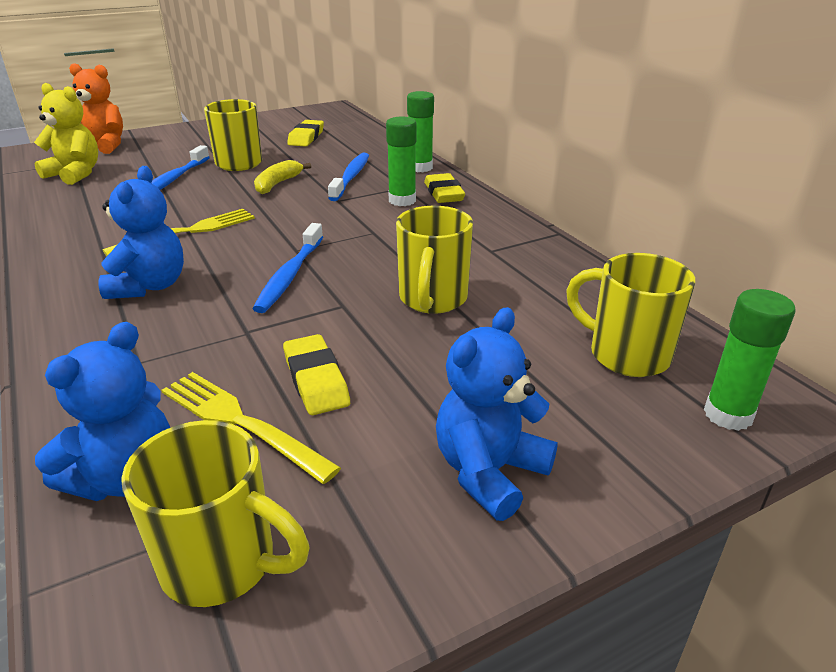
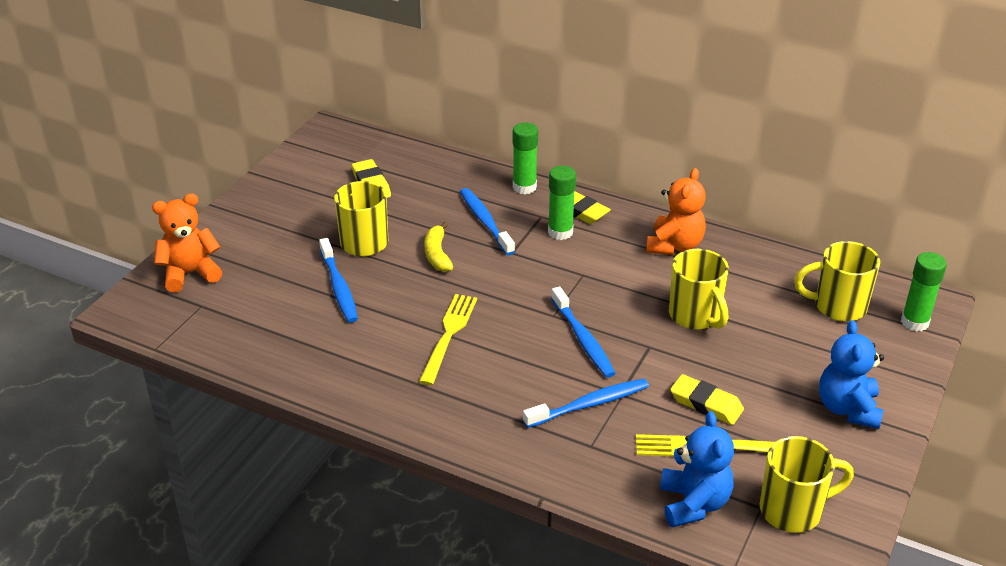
camera: 35 degrees left, 5 degrees up
(75, 174) = (233, 319): yellow teddy bear -> none
(150, 286) = (504, 393): blue teddy bear -> none
(201, 327) = (589, 404): none -> blue toothbrush
(498, 241) = (674, 246): none -> orange teddy bear

